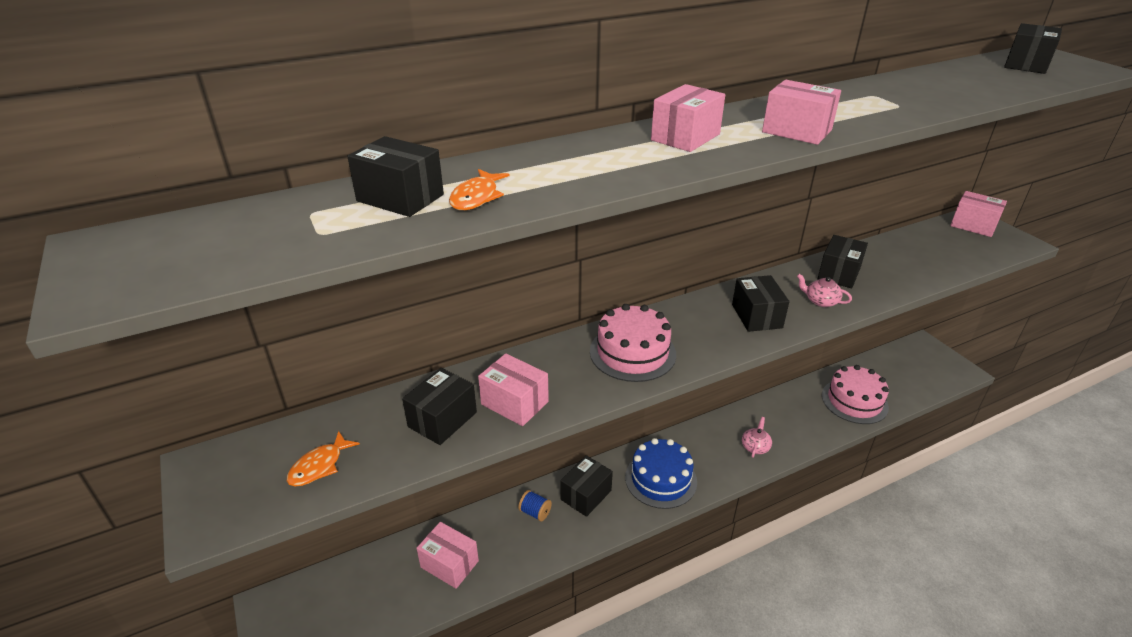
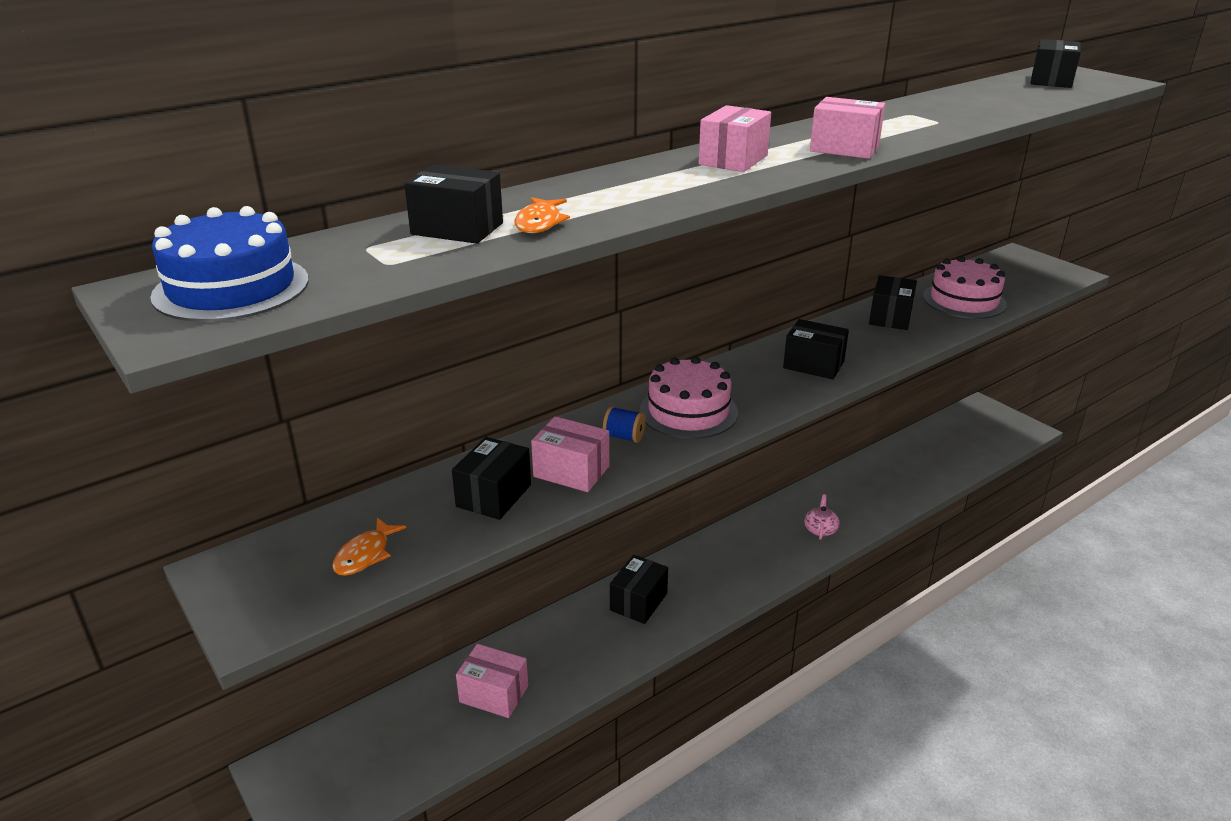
camera: 10 degrees left, 5 degrees down
(535, 512) = (583, 627): blue spool -> blue spool (624, 437)
(660, 479) = (721, 575): blue cake -> blue cake (231, 288)
(756, 316) = (813, 365): black box -> black box turned 45 degrees counterclockwise
(820, 301) = (878, 345): pink teapot -> none
(854, 401) = (919, 471): pink cake -> pink cake (964, 300)
(973, 225) = (1018, 261): pink box -> none

